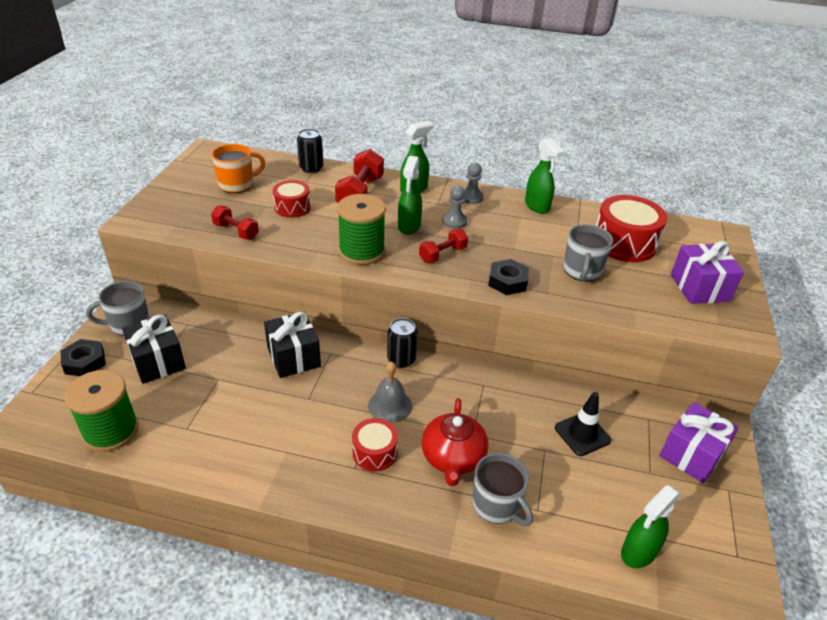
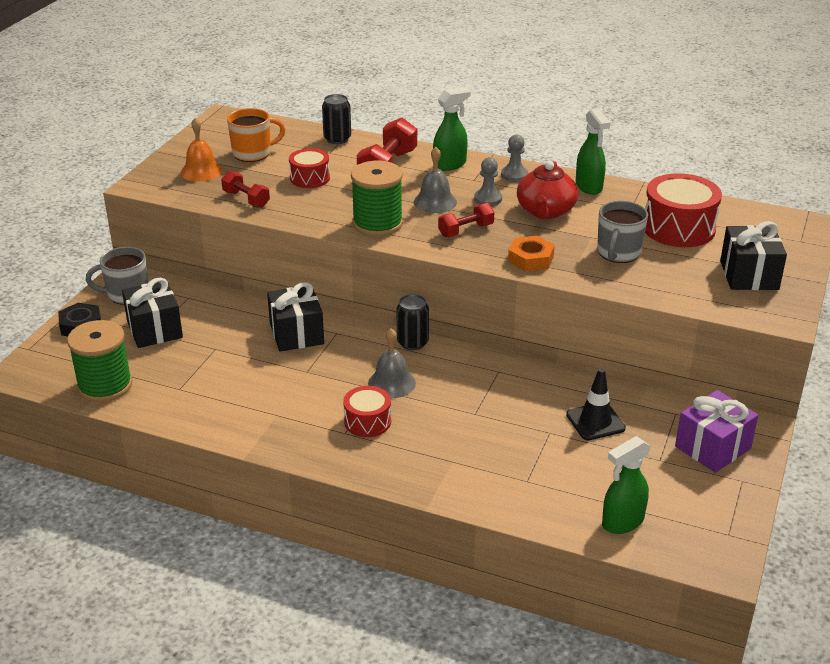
camera: 10 degrees right, 5 degrees down
(191, 204) = (201, 171): none -> orange bell
(409, 226) = (435, 202): green spray bottle -> grey bell
(453, 458) = (448, 432): red teapot -> red teapot (545, 211)
(497, 505) = (484, 474): grey mug -> none
(508, 281) = (530, 259): black nut -> orange nut
(699, 288) = (749, 275): purple gift -> black gift

